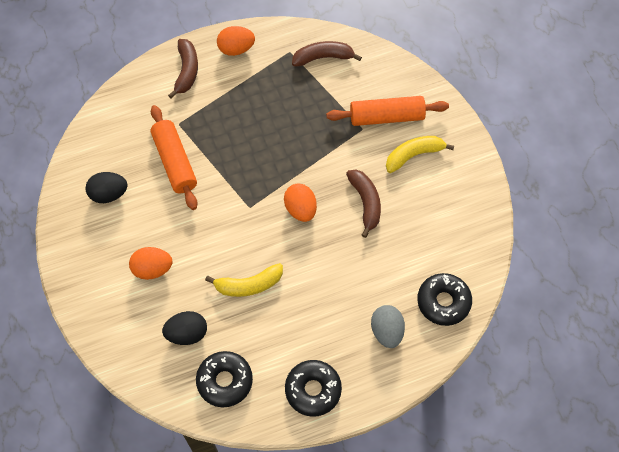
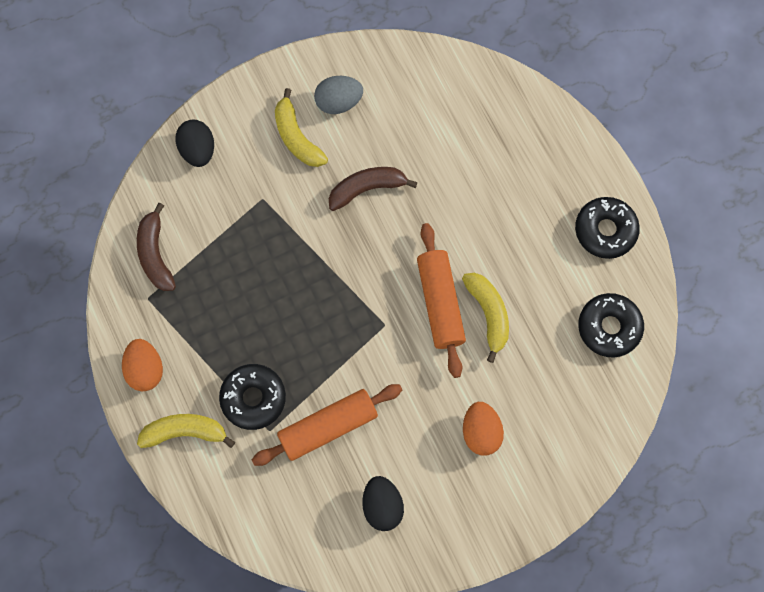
camera: 95 degrees left, 10 degrees up
(186, 71) = (185, 432): brown banana -> yellow banana
(187, 333) = (558, 378): black egg -> black egg (198, 150)
(300, 209) = (382, 263): orange egg -> none
(386, 117) = (243, 171): orange rolling pin -> orange rolling pin (440, 303)
(386, 331) = (526, 157): grey egg -> grey egg (338, 102)
(443, 302) = (484, 99): black donut -> black donut (253, 398)

